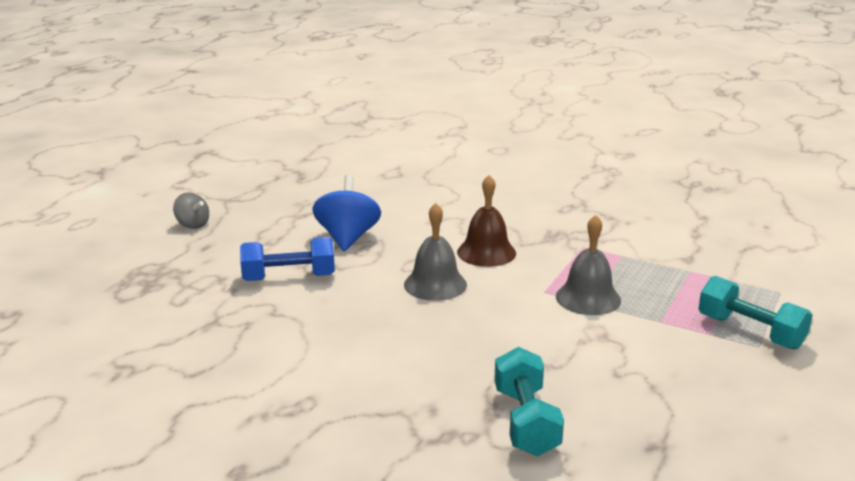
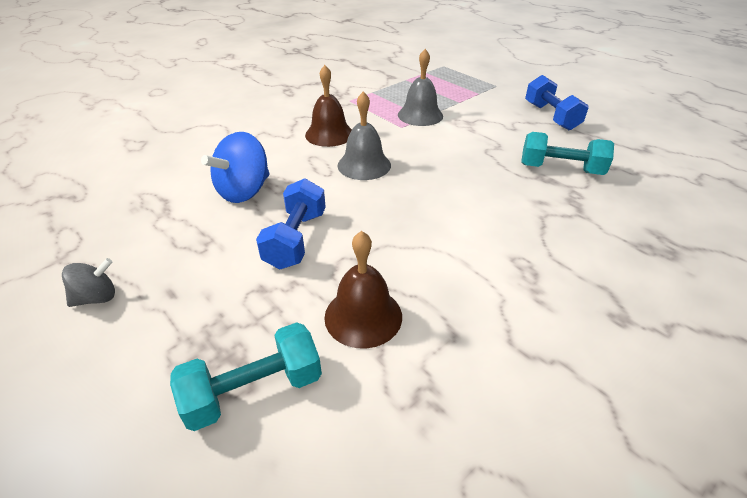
camera: 70 degrees left, 15 degrees up
(202, 328) = (363, 316): none -> brown bell
(347, 238) = (244, 191): blue spinning top -> blue spinning top turned 75 degrees counterclockwise
(692, 405) = (551, 116): none -> blue dumbbell
(750, 332) = (482, 83): turquoise dumbbell -> turquoise dumbbell (254, 390)

